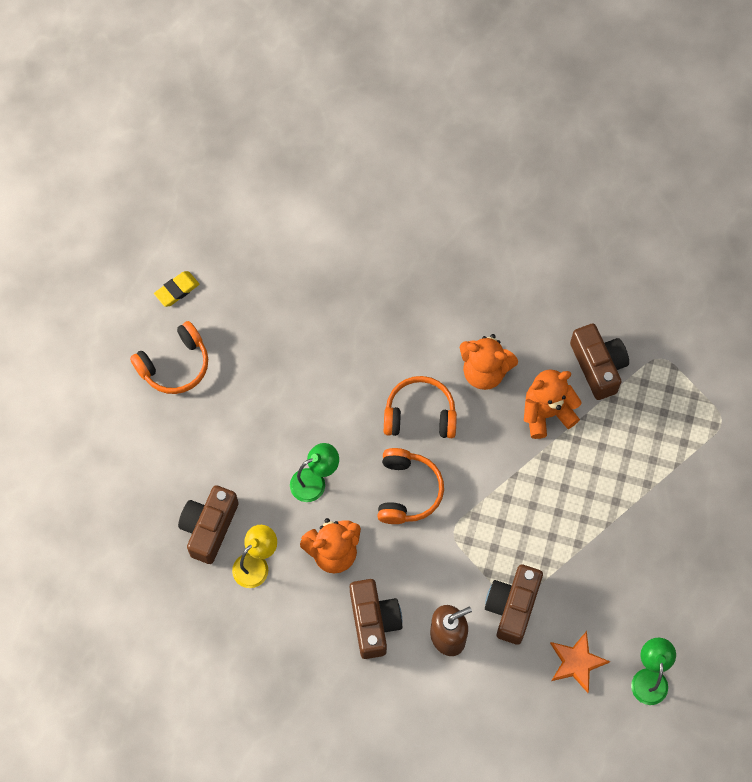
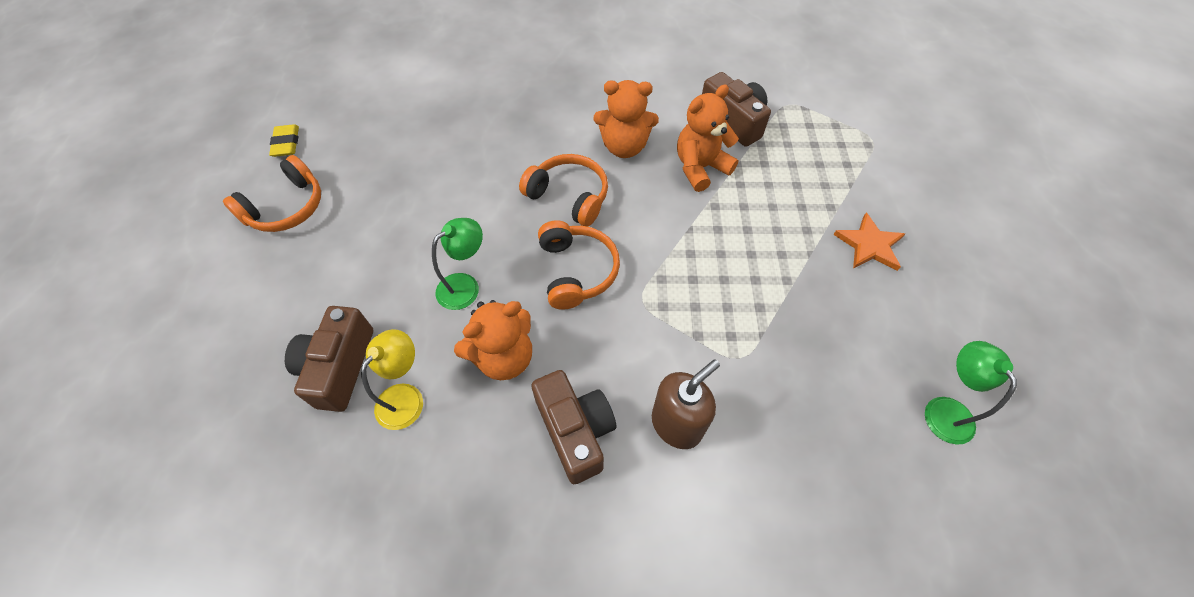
camera: 15 degrees left, 10 degrees down
(177, 290) = (286, 143): yellow eraser -> yellow eraser turned 45 degrees counterclockwise
(420, 414) = (569, 196): orange headphones -> orange headphones turned 45 degrees clockwise
(512, 607) = (742, 367): brown camera -> none
(576, 662) = (848, 413): orange star -> orange star (869, 245)

